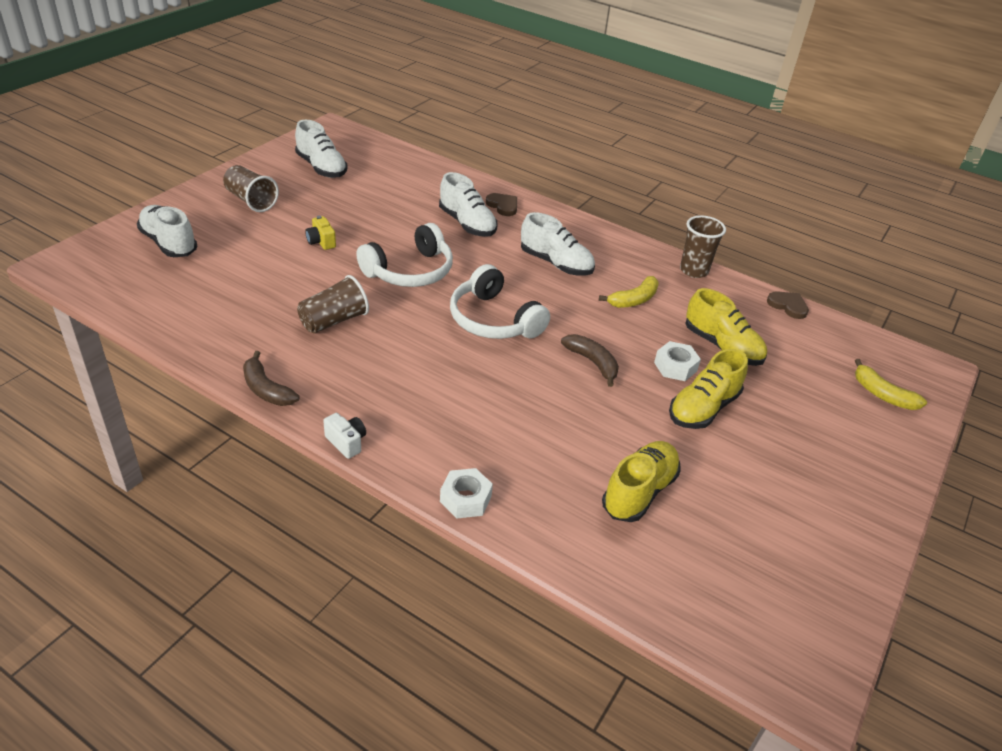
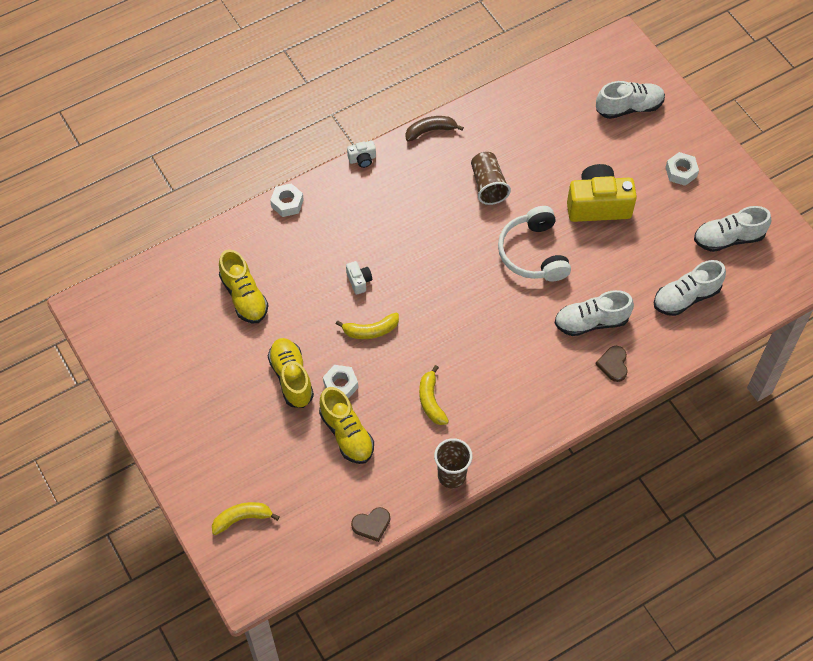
camera: 120 degrees right, 20 degrees up
(251, 201) = (681, 172): brown cup -> white nut
(321, 242) = (598, 205): yellow camera -> yellow camera, size x2.28
(494, 320) = (447, 287): white headphones -> none
(503, 206) = (613, 364): brown heart -> brown heart turned 105 degrees clockwise
(537, 390) = (359, 281): none -> white camera
(556, 263) = (504, 366): white shoe -> white shoe (686, 297)
(592, 362) = (370, 330): brown banana -> yellow banana
(722, 346) = (347, 434): yellow shoe -> yellow shoe turned 105 degrees counterclockwise

